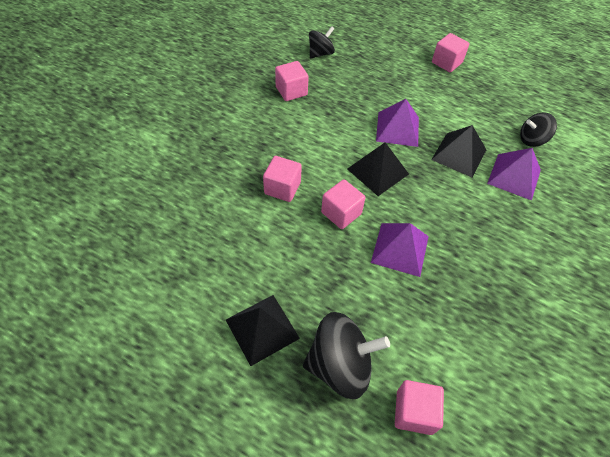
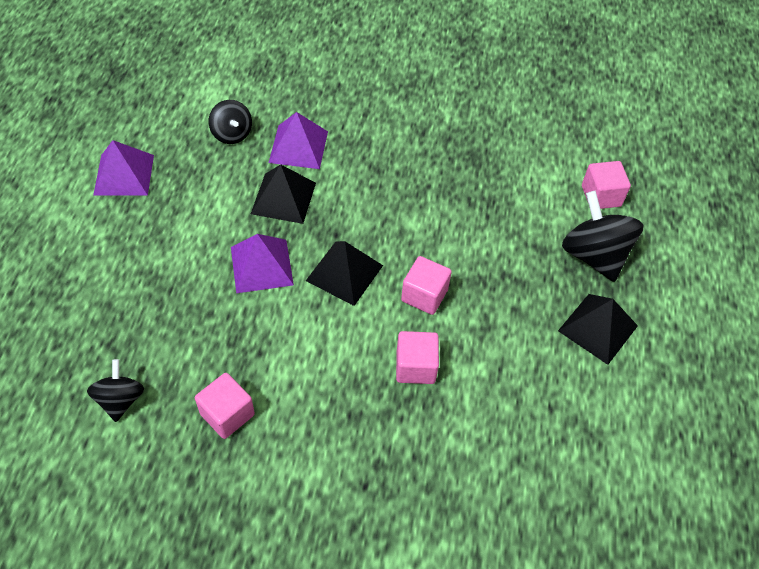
camera: 110 degrees left, 0 degrees up
(320, 53) = (120, 400): black spinning top -> black spinning top turned 60 degrees clockwise
(400, 249) = (445, 232): purple pyramid -> purple pyramid (124, 174)
(446, 62) = (101, 231): pink cube -> none

